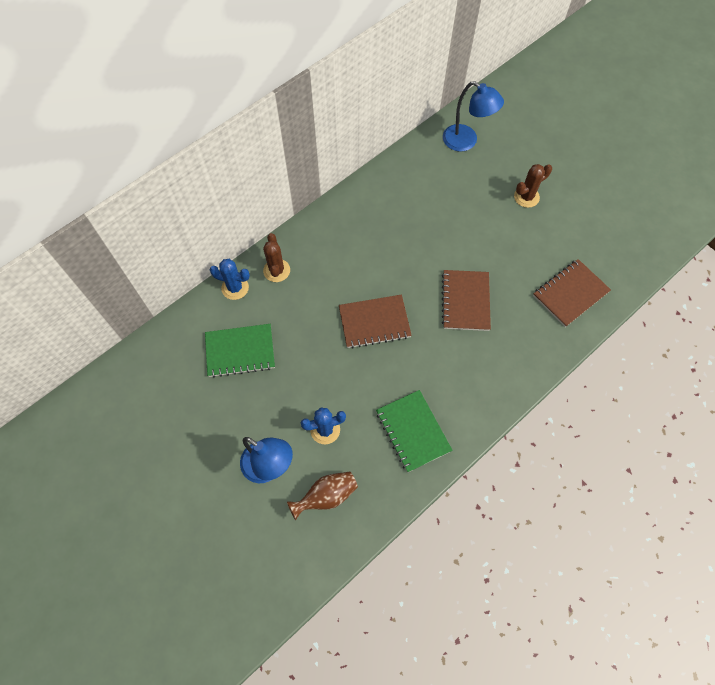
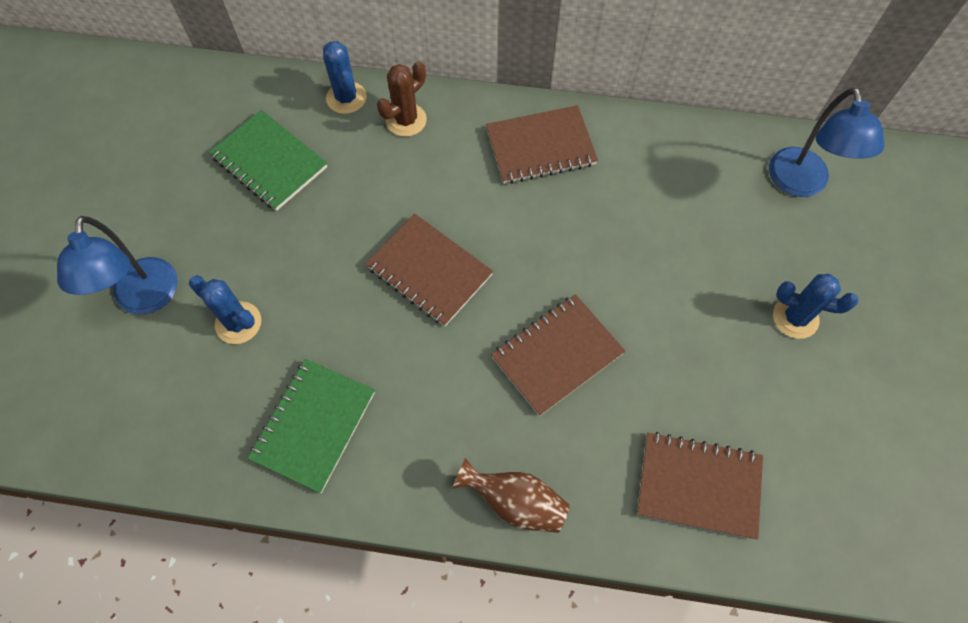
camera: 50 degrees right, 0 degrees up
(326, 496) = (152, 388): brown vase -> brown vase (515, 502)
(350, 225) = (540, 147): none -> brown notebook
(526, 197) = (795, 317): brown cactus -> blue cactus

